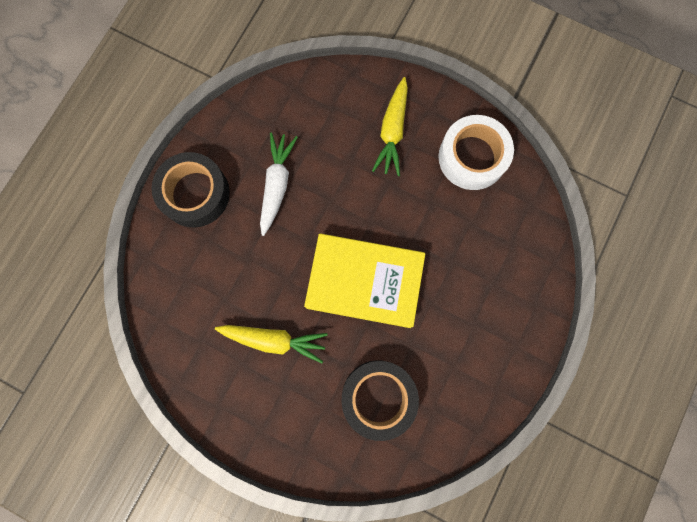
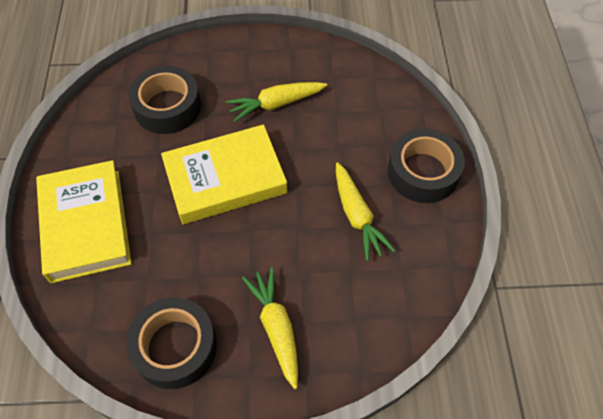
camera: 150 degrees right, 20 degrees down
(277, 185) = (357, 216): white carrot -> yellow carrot
(472, 157) = (175, 347): white tape -> black tape
(503, 302) = (86, 225): none -> yellow book

